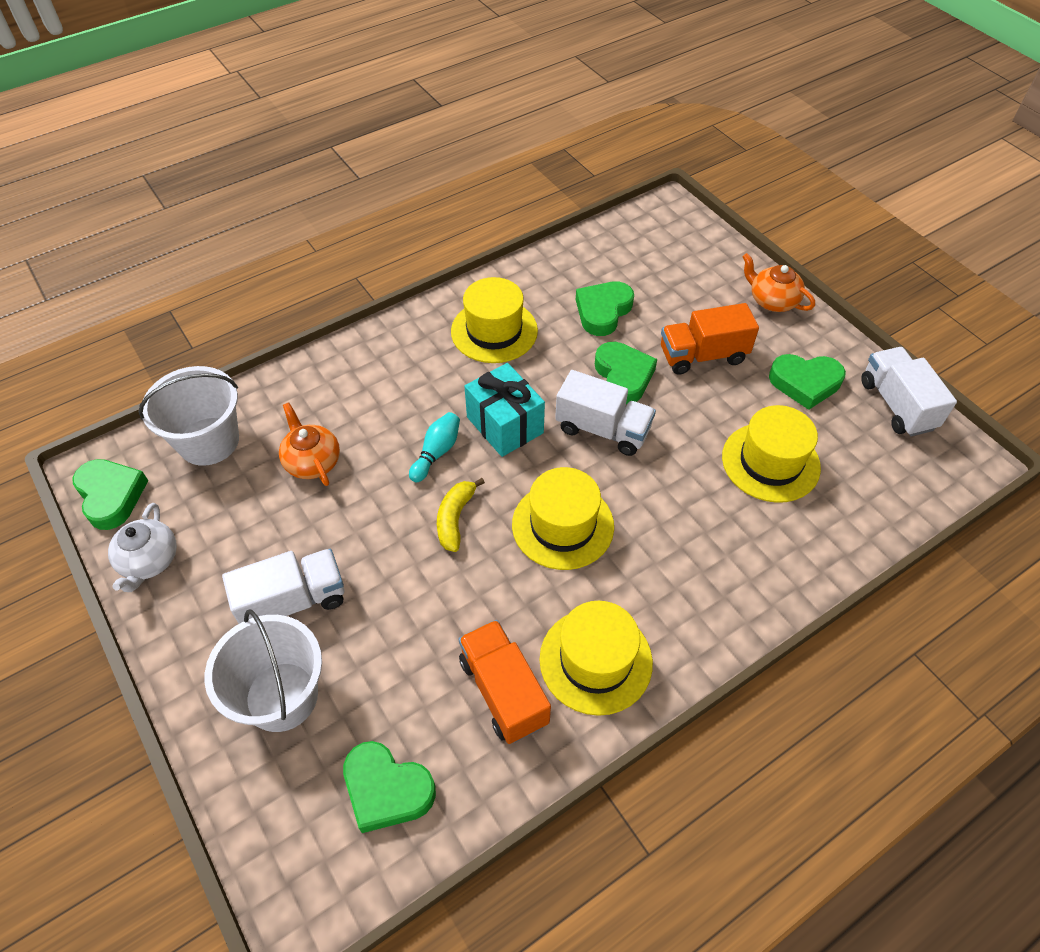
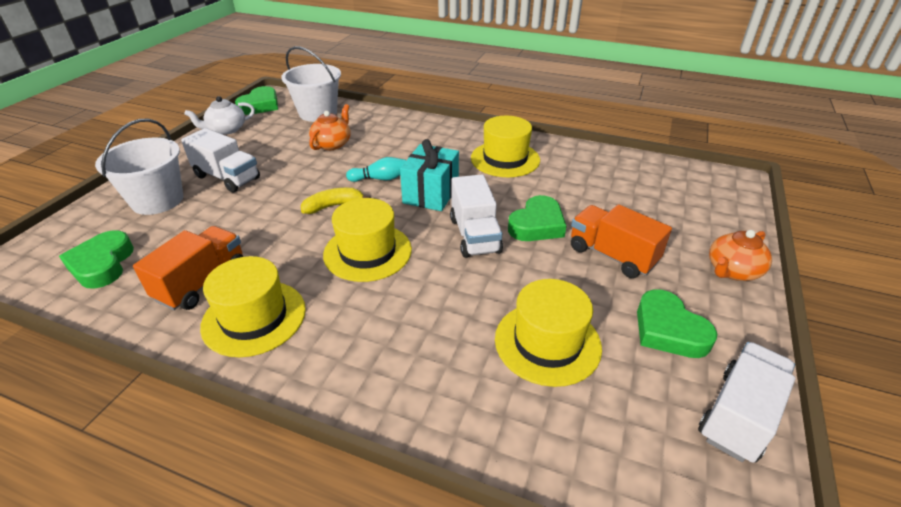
camera: 55 degrees right, 15 degrees down
(603, 311) = (585, 192): green heart -> none
(772, 300) = (732, 271): orange teapot -> orange teapot turned 135 degrees counterclockwise

